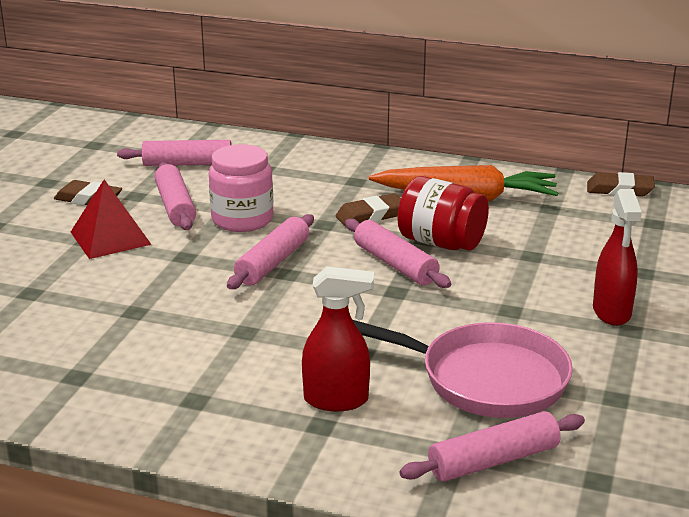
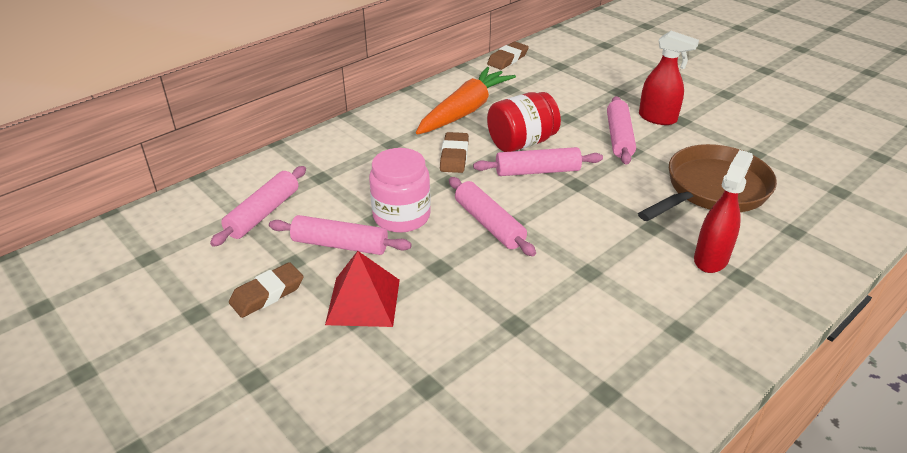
camera: 60 degrees left, 10 degrees up
(484, 379) = (712, 189): pink pan -> brown pan
(493, 460) = (808, 220): pink rolling pin -> pink rolling pin (619, 137)

